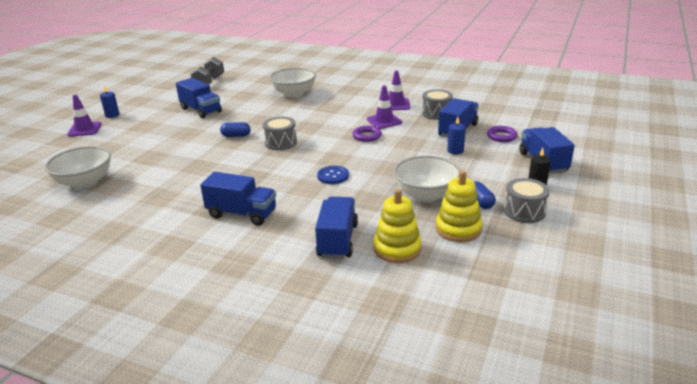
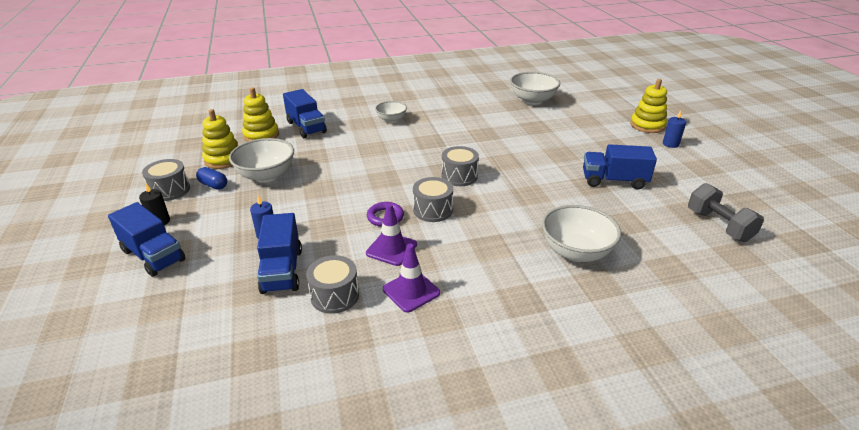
camera: 140 degrees right, 5 degrees up
(84, 129) = (647, 125): purple traffic cone -> yellow stacking toy
(236, 136) = (513, 167): blue capsule -> none
(242, 214) = (391, 119): blue truck -> white bowl
(332, 130) = (432, 210): none -> grey drum
(333, 176) = (364, 164): blue button -> none
(501, 136) = (216, 282): purple ring -> none

